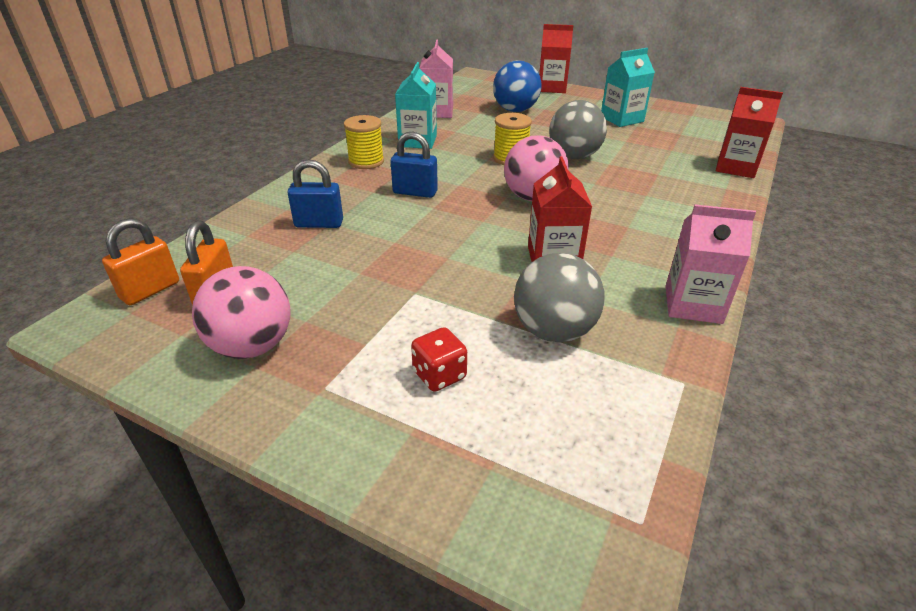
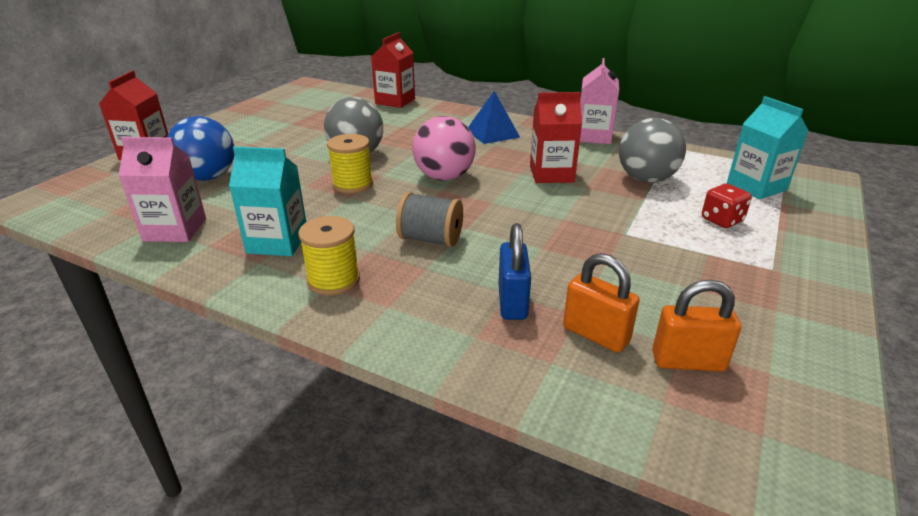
camera: 90 degrees left, 5 degrees down
(150, 290) = (712, 428): orange padlock -> orange padlock (596, 334)
(252, 346) = (753, 316): pink ball -> none
(415, 192) = (431, 239): blue padlock -> grey spool
(622, 119) = (272, 128): turquoise carton -> turquoise carton (756, 186)
(664, 226) = (492, 133): none -> blue pyramid

